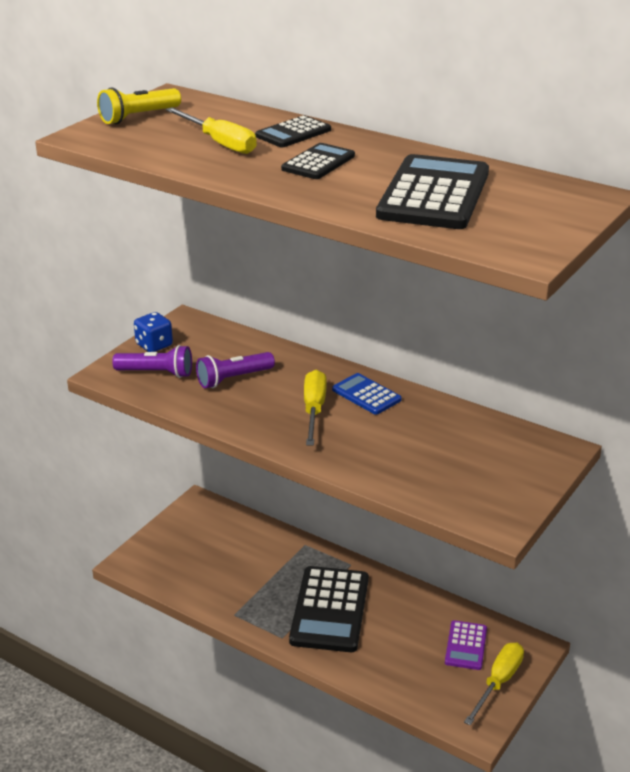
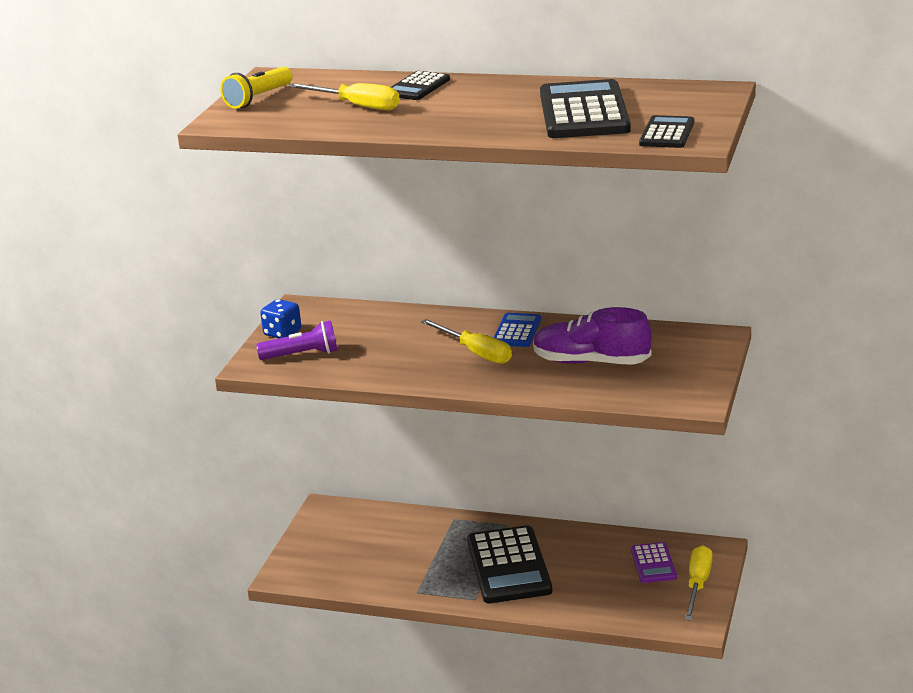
camera: 15 degrees left, 5 degrees down
(233, 379) = (381, 344): purple flashlight -> none
(314, 410) = (476, 353): yellow screwdriver -> yellow screwdriver turned 150 degrees clockwise
(318, 162) = (462, 106): black calculator -> black calculator (667, 133)
(366, 395) = (517, 331): blue calculator -> blue calculator turned 75 degrees clockwise
(418, 448) = (591, 362): none -> purple shoe

